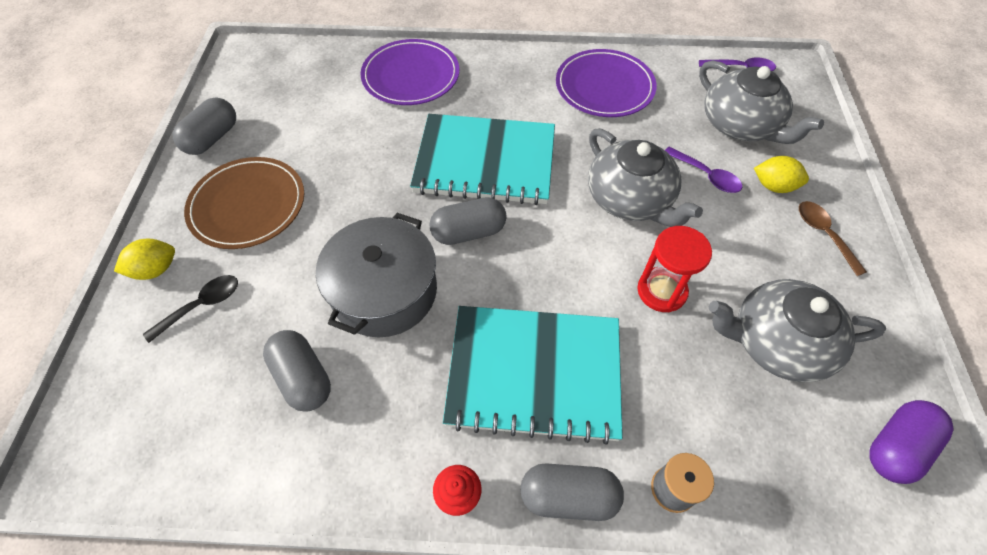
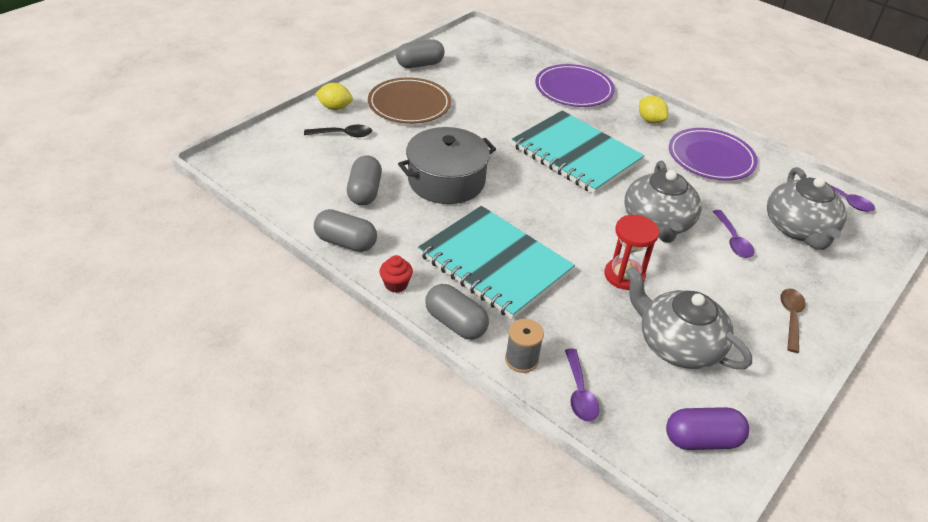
camera: 35 degrees right, 15 degrees down
(468, 232) = (526, 181): grey capsule -> grey capsule (346, 242)
(759, 485) = (579, 393): none -> purple spoon
(773, 186) = (782, 273): yellow lemon -> yellow lemon (650, 120)

